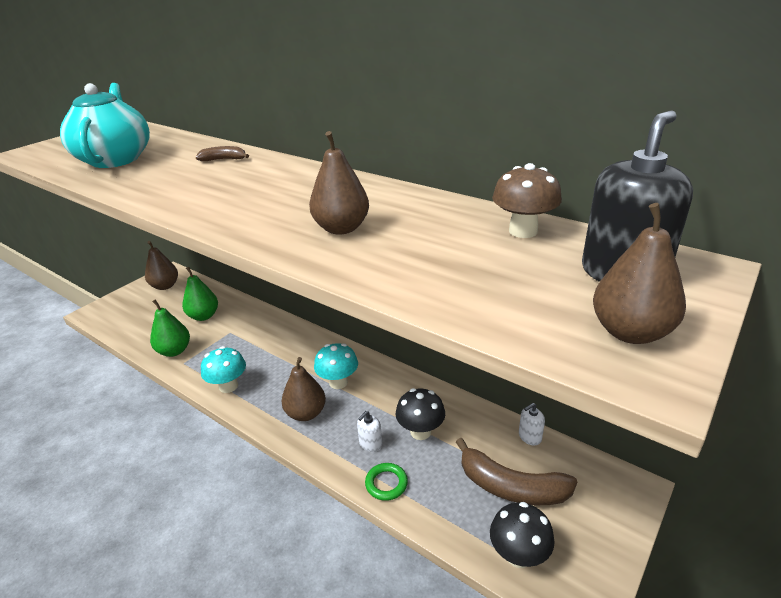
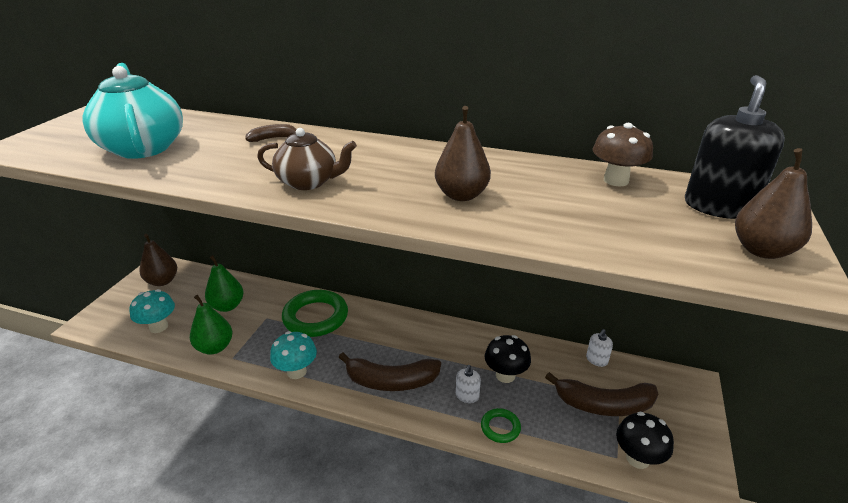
camera: 20 degrees left, 0 degrees up
(215, 201) = (309, 182): none -> brown teapot
(271, 339) = (315, 317): none -> green ring
(306, 413) = (391, 381): brown pear -> brown banana
(338, 382) = (406, 346): turquoise mushroom -> turquoise mushroom (158, 327)

